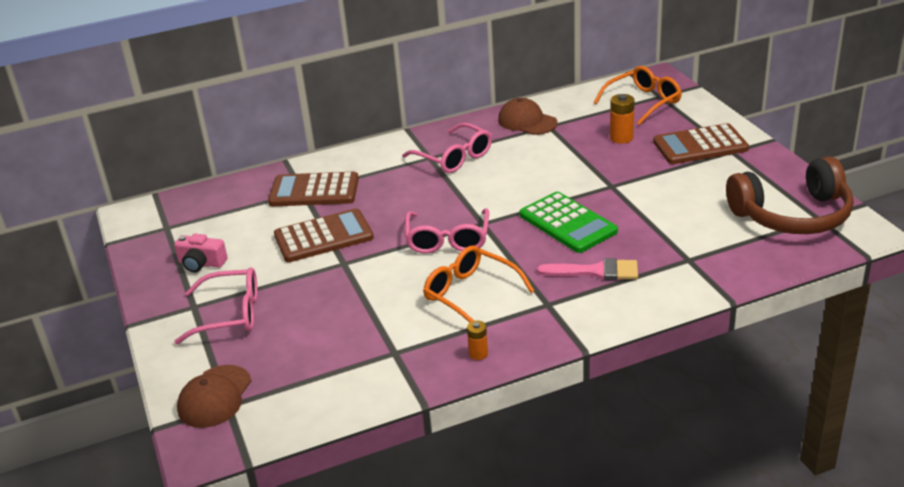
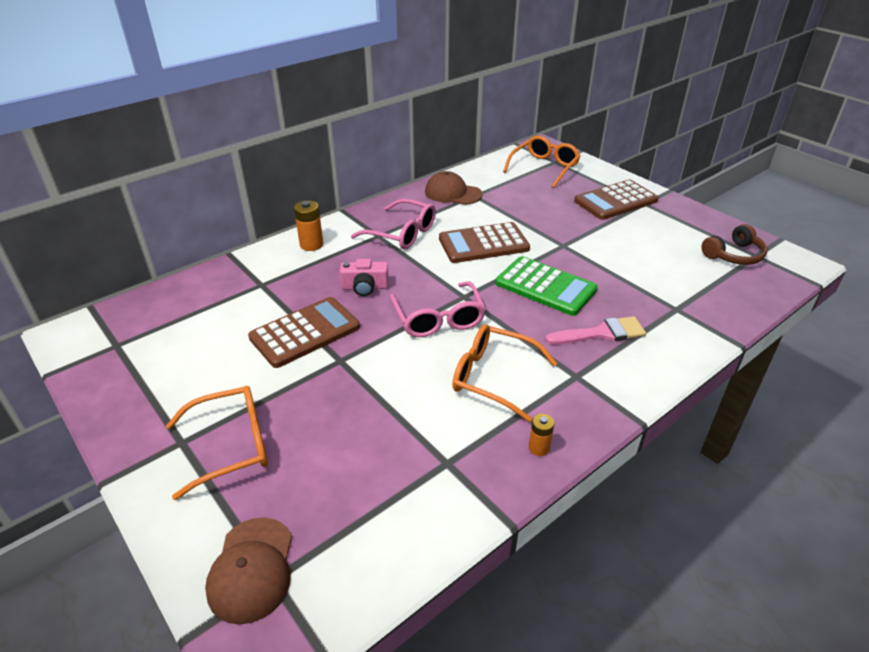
camera: 20 degrees left, 5 degrees up
(201, 263) = (173, 384): pink camera -> pink camera (365, 287)
(230, 314) = (231, 445): pink glasses -> orange glasses
(314, 191) = (274, 283): brown calculator -> brown calculator (483, 244)
(621, 138) = (545, 200): orange battery -> orange battery (311, 245)
(792, 215) = (734, 255): brown headphones -> brown headphones, size x0.55

